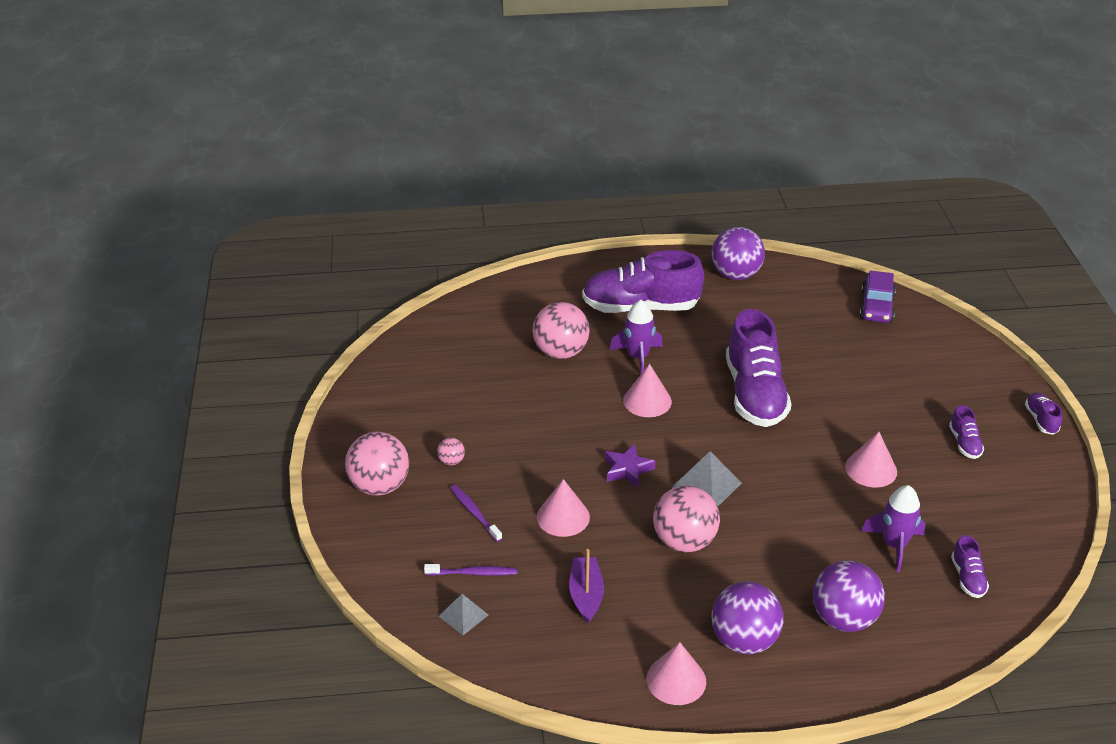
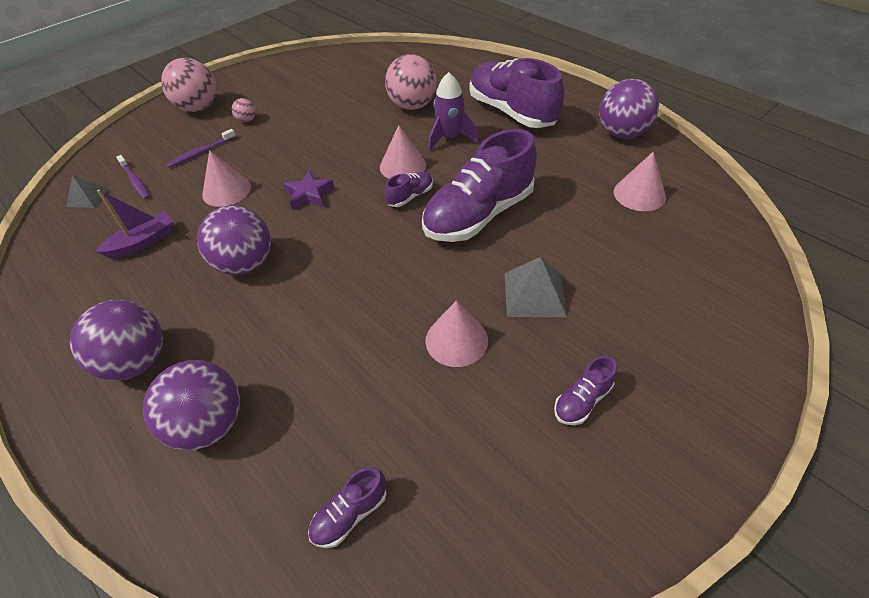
camera: 55 degrees right, 10 degrees up
(474, 512) = (200, 152): purple toothbrush -> purple toothbrush turned 150 degrees counterclockwise
(676, 680) = (63, 340): pink cone -> pink cone (639, 194)
(684, 541) = (245, 264): pink ball -> purple ball
(706, 485) = (329, 243): grey pyramid -> grey pyramid (534, 294)
(876, 307) = (709, 229): purple car -> none
(894, 545) = (353, 415): purple rocket -> none
(1041, 420) = (715, 460): purple shoe -> purple shoe (410, 196)

